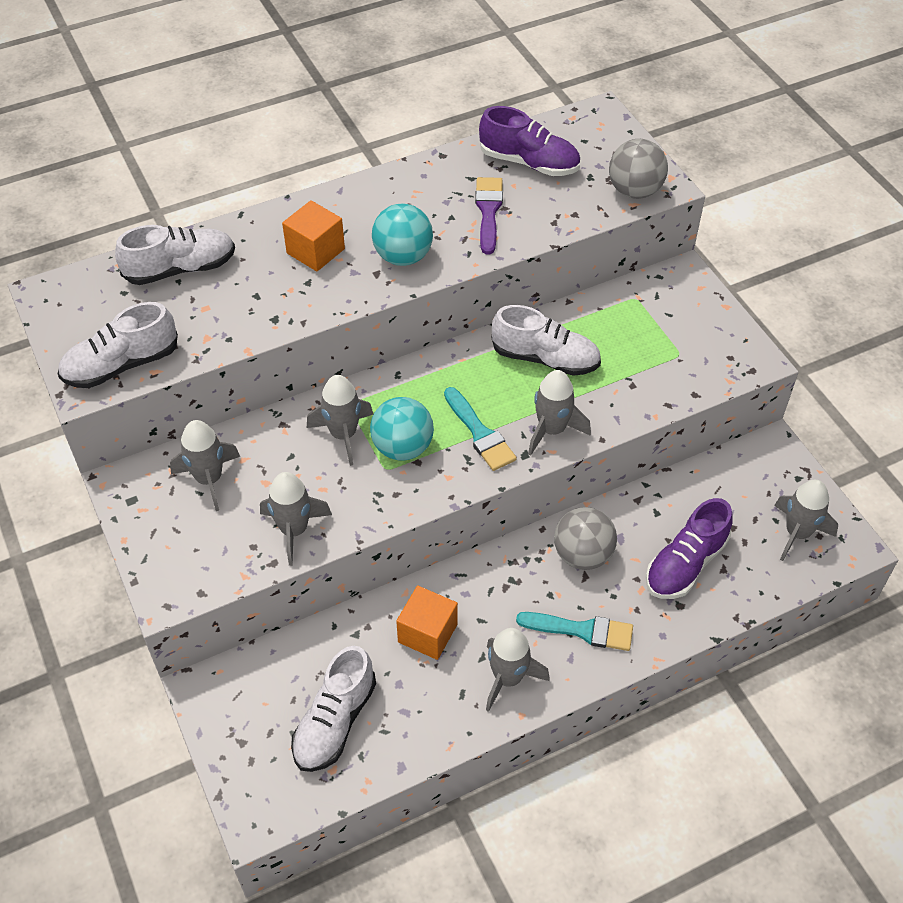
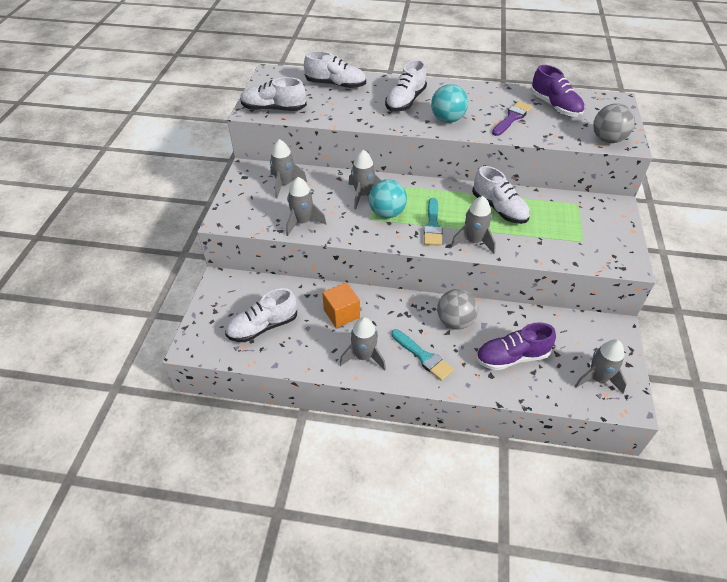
camera: 35 degrees right, 5 degrees down
(315, 251) = (405, 101): orange cube -> white shoe

